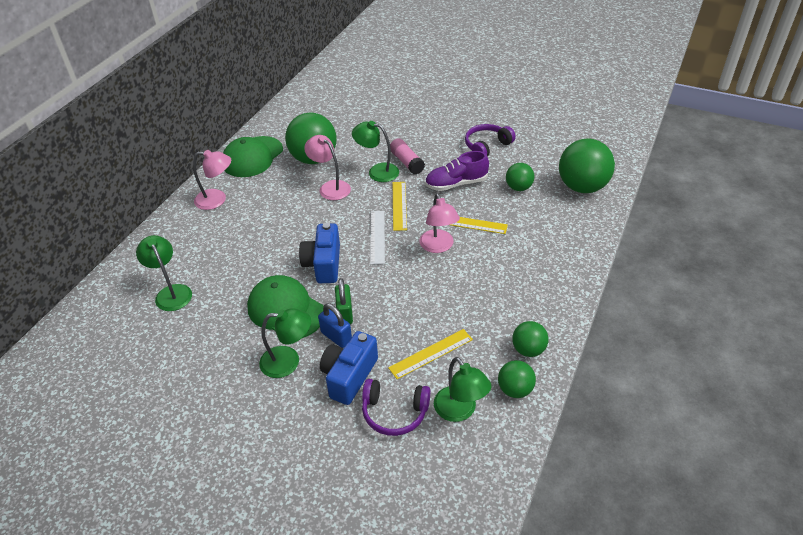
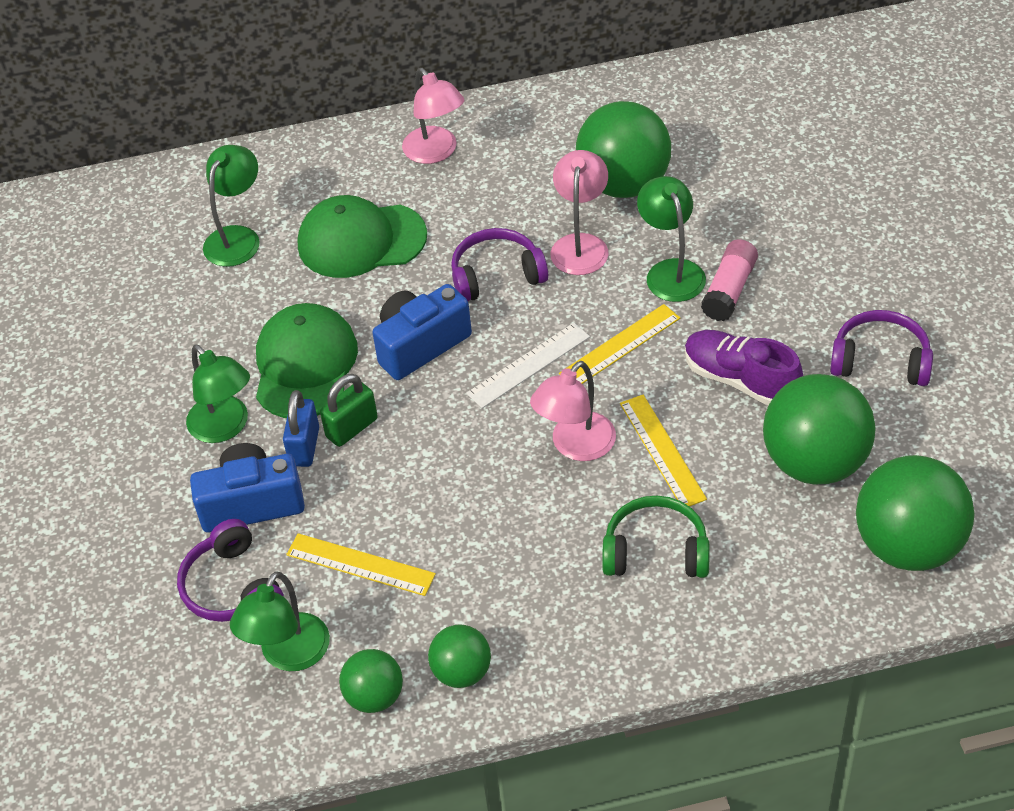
camera: 55 degrees right, 5 degrees up
(252, 157) = (558, 120): green cap -> green cap (361, 240)
(314, 219) = (496, 275): none -> purple headphones
(518, 188) = (814, 462): green ball -> green ball, size x1.88
(519, 253) = (655, 551): none -> green headphones

